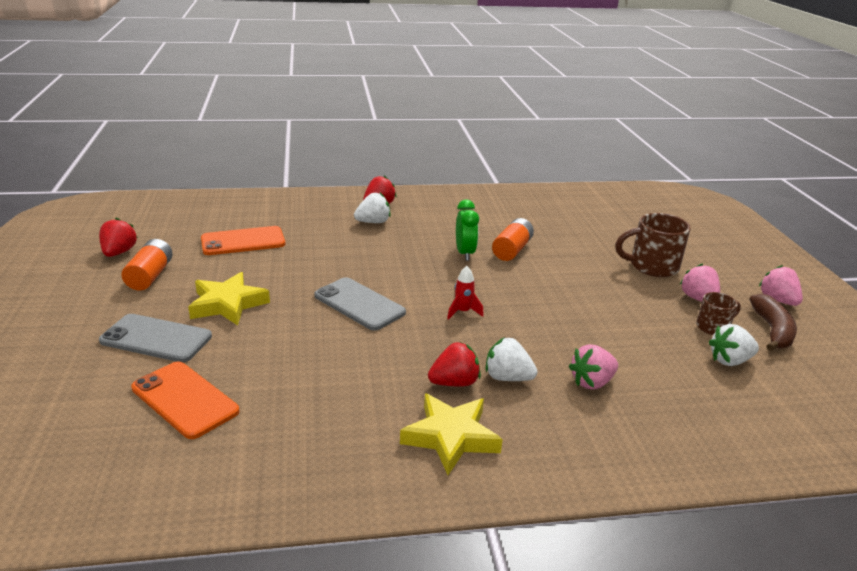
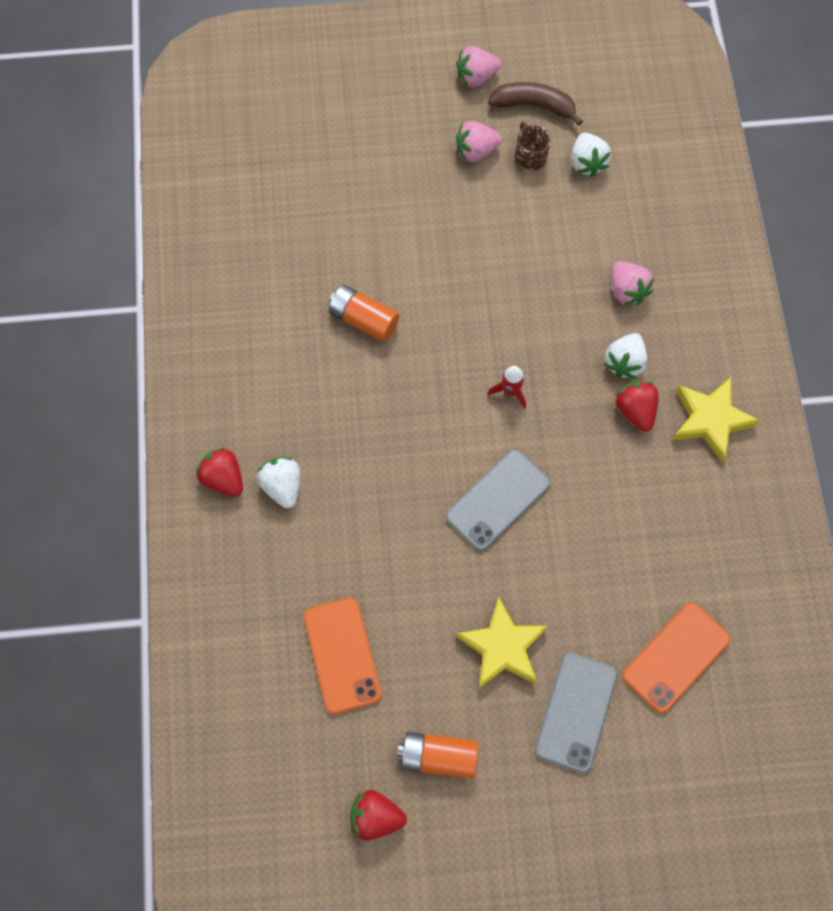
camera: 85 degrees left, 40 degrees up
(465, 253) = (373, 376): green clock -> none
(652, 266) = (404, 175): brown mug -> none

